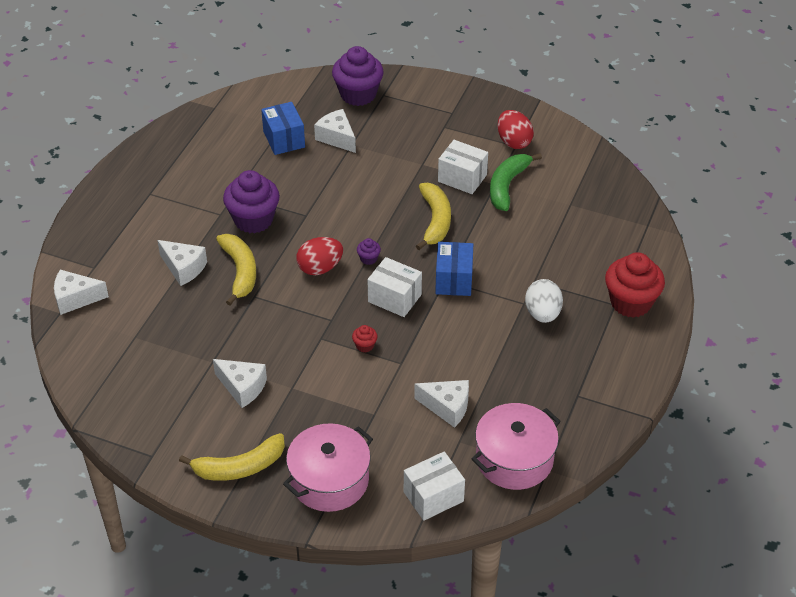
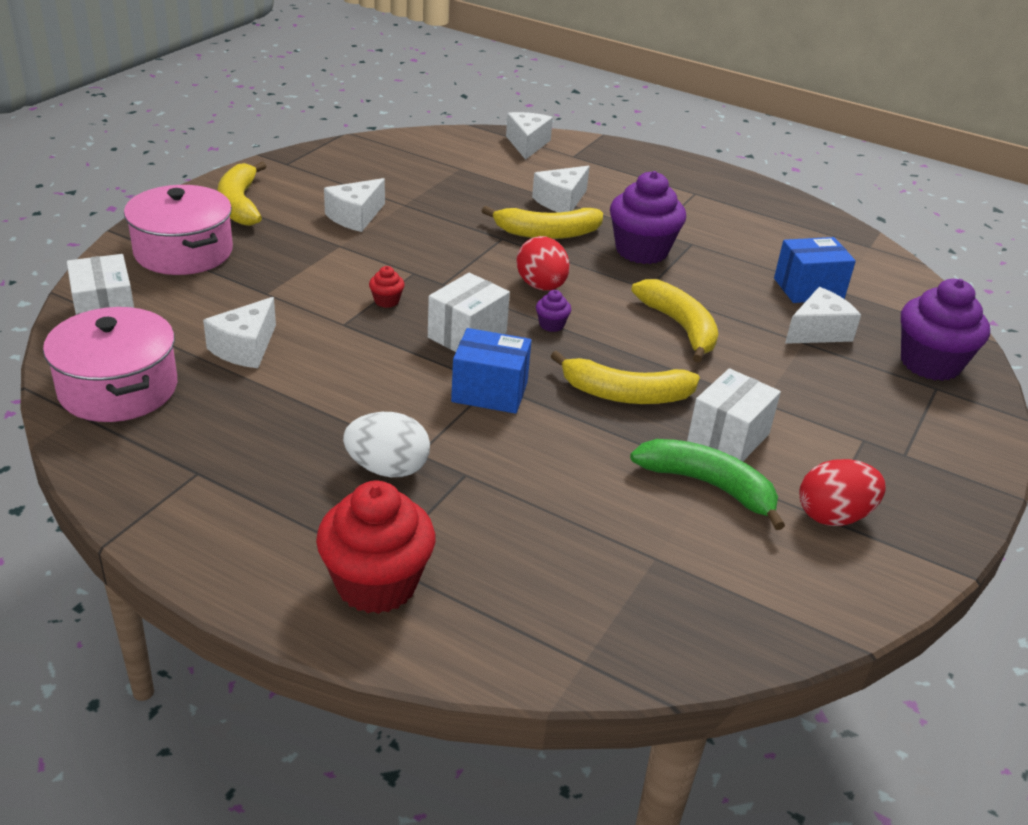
camera: 95 degrees right, 10 degrees down
(351, 199) = (680, 327): none -> yellow banana

